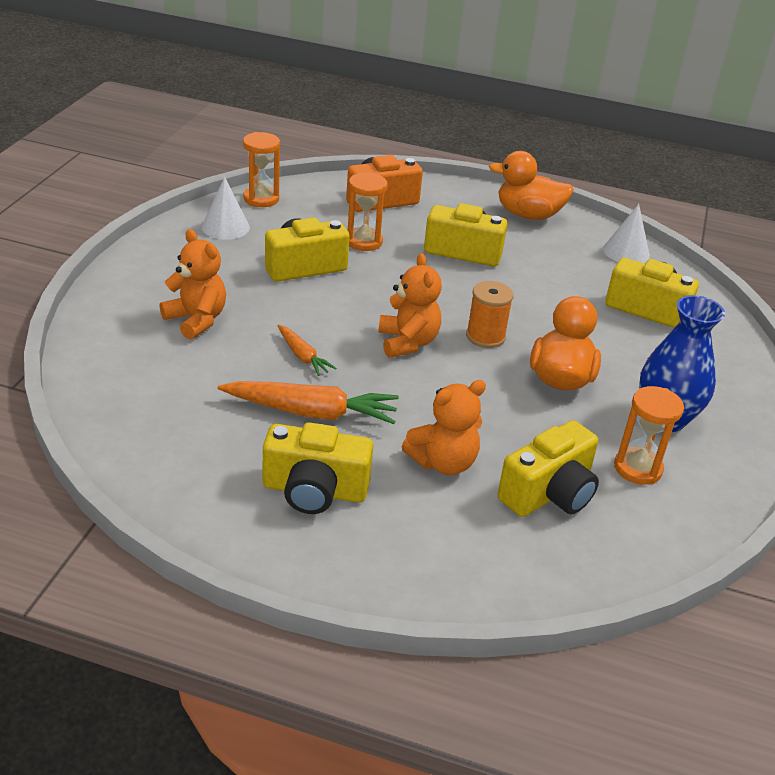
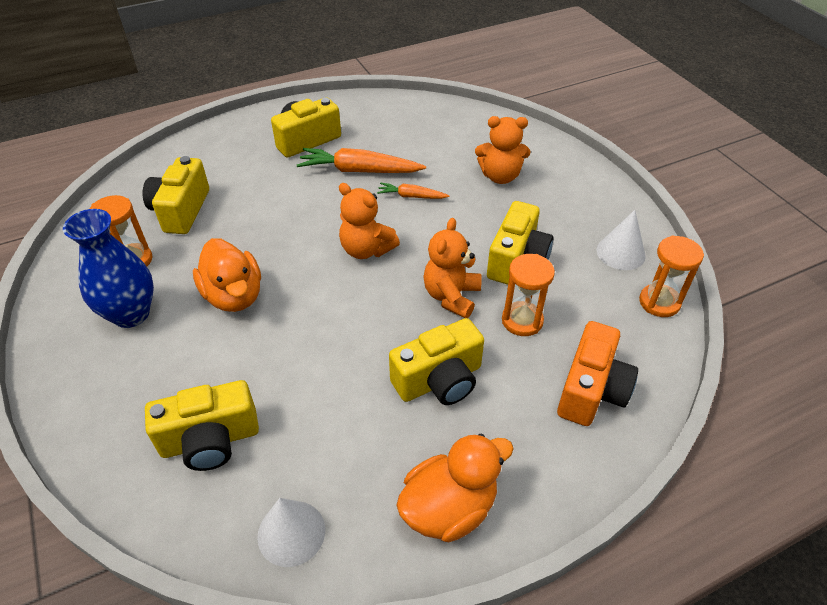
camera: 140 degrees right, 10 degrees up
(311, 412) = (359, 171): orange carrot -> orange carrot turned 45 degrees clockwise
(443, 462) = (257, 190): orange teddy bear -> orange teddy bear (451, 296)
(485, 336) = (321, 294): orange spool -> none

